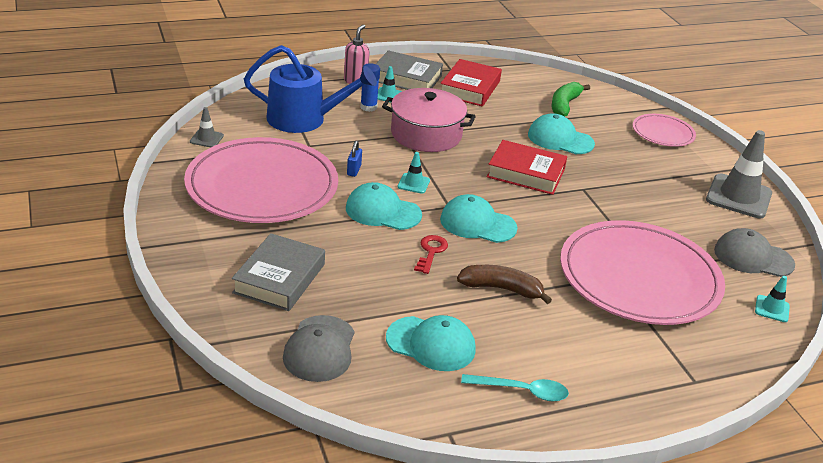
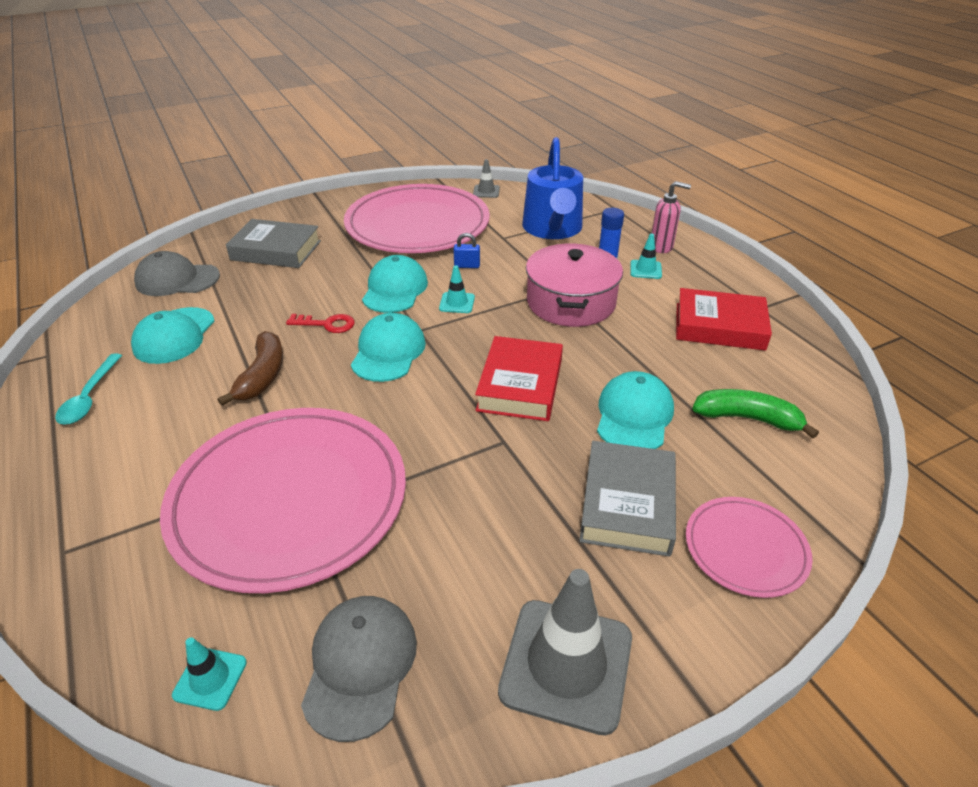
camera: 85 degrees right, 5 degrees up
(406, 78) = (701, 278): grey book -> grey book (627, 504)

